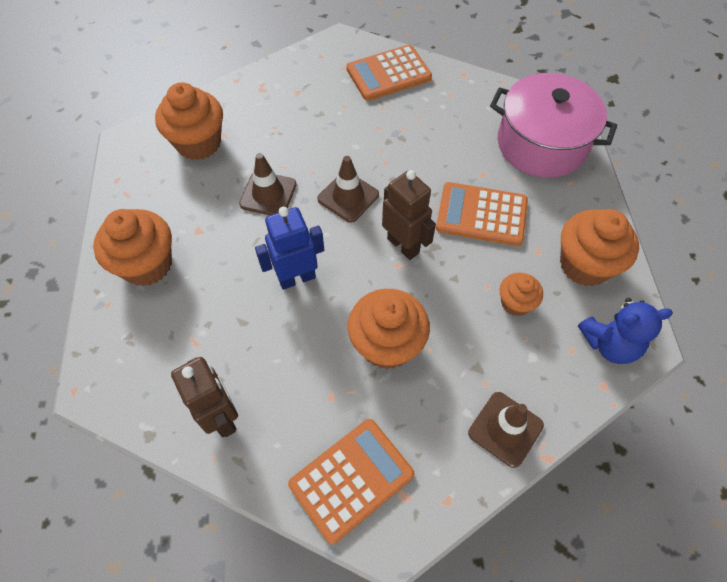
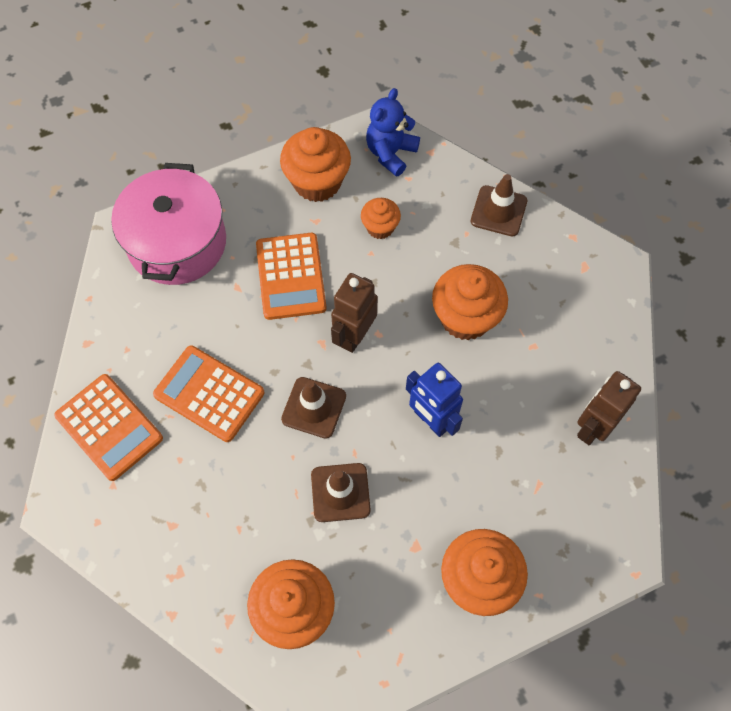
camera: 110 degrees left, 5 degrees up
(351, 479) = (591, 307): orange calculator -> orange calculator (209, 394)
(609, 344) = (390, 153): blue teddy bear -> blue teddy bear turned 120 degrees counterclockwise

